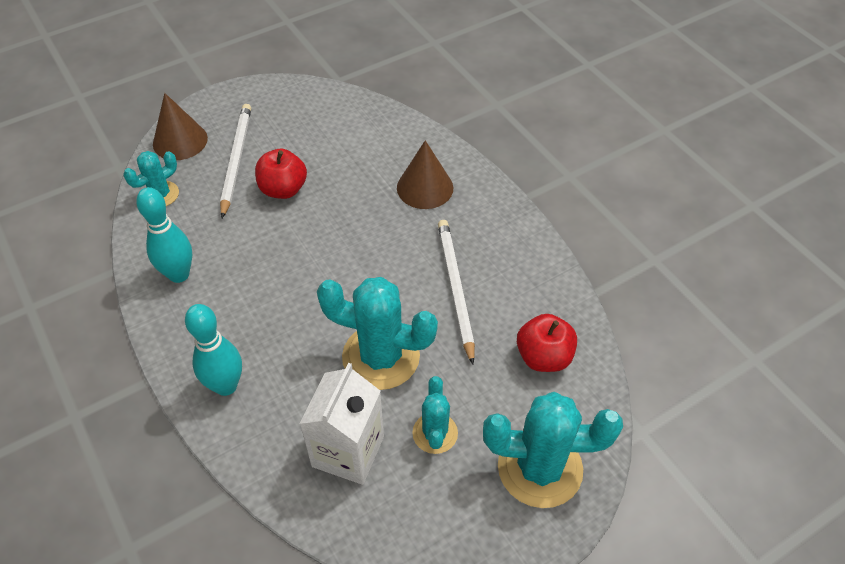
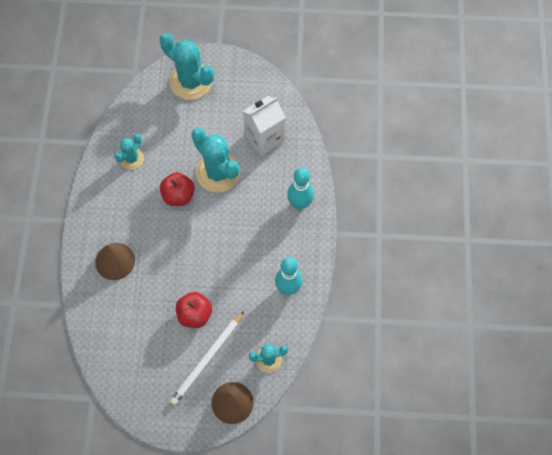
camera: 145 degrees left, 15 degrees up
(435, 433) = (222, 122): turquoise cactus -> turquoise cactus (131, 158)
(455, 288) = (153, 186): white pencil -> none
(543, 357) = (144, 125): red apple -> red apple (178, 195)

